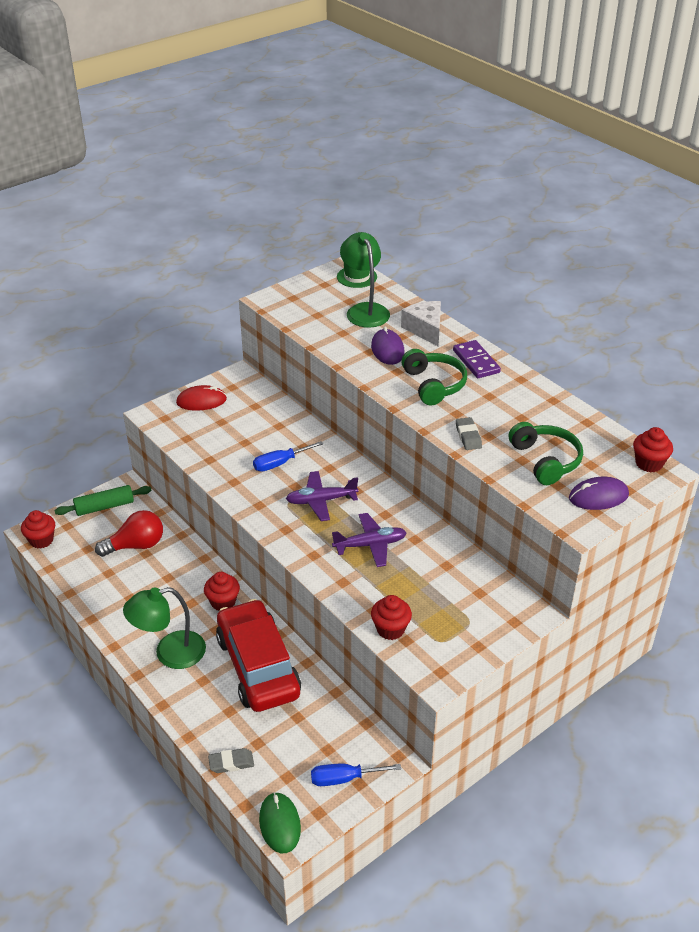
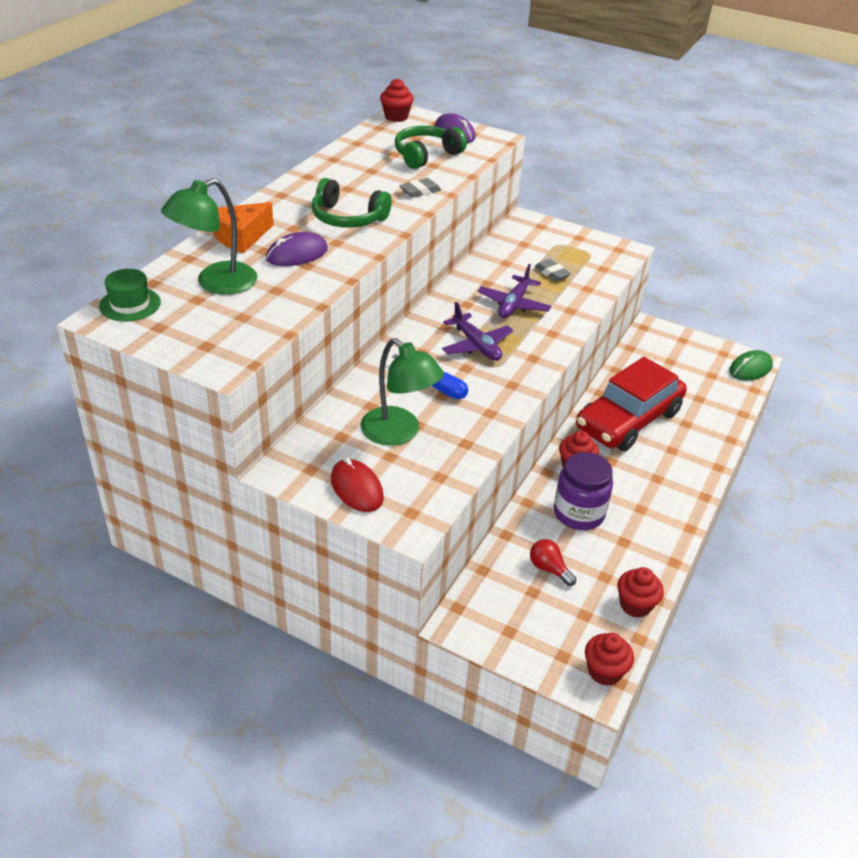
camera: 115 degrees left, 0 degrees up
(104, 507) = (506, 631): green rolling pin -> none
(136, 545) = (549, 569): red light bulb -> red light bulb, size x0.61
(170, 653) = (663, 482): green lamp -> green lamp (399, 433)
(174, 583) = (578, 513): none -> purple jar
(231, 763) = (729, 407): grey eraser -> grey eraser (552, 273)
(344, 778) = (686, 347): blue screwdriver -> none
(370, 545) = (514, 304): purple plane -> purple plane turned 120 degrees counterclockwise
(390, 629) = (599, 277): red cupcake -> red cupcake (635, 605)
(425, 329) = (241, 237): white cheese -> orange cheese
(434, 384) = (347, 218): green headphones -> green headphones turned 120 degrees counterclockwise
(476, 361) = (290, 201): purple domino -> none

